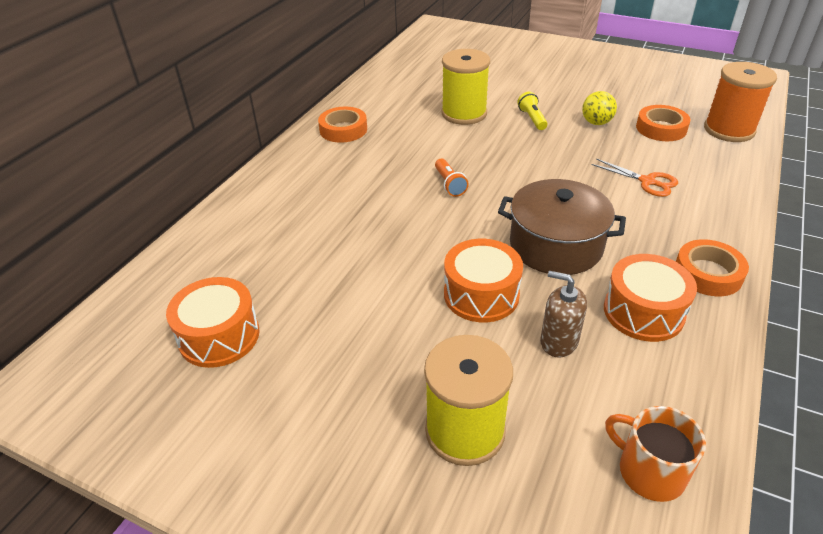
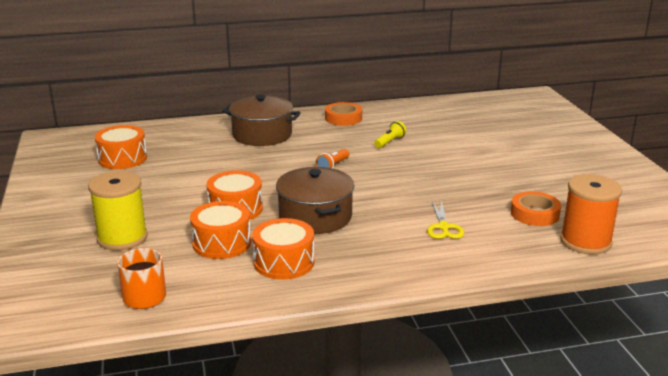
camera: 50 degrees right, 15 degrees down
(310, 195) = (262, 135): none -> brown pot
(464, 113) = (426, 143): yellow spool -> none
(532, 119) = (460, 166): yellow flashlight -> yellow flashlight (390, 142)
(559, 341) = (222, 243): brown soap dispenser -> orange drum
(596, 123) = (497, 188): yellow ball -> none
(647, 182) = (443, 227): orange scissors -> yellow scissors
(708, 273) = (357, 275): orange tape -> none

